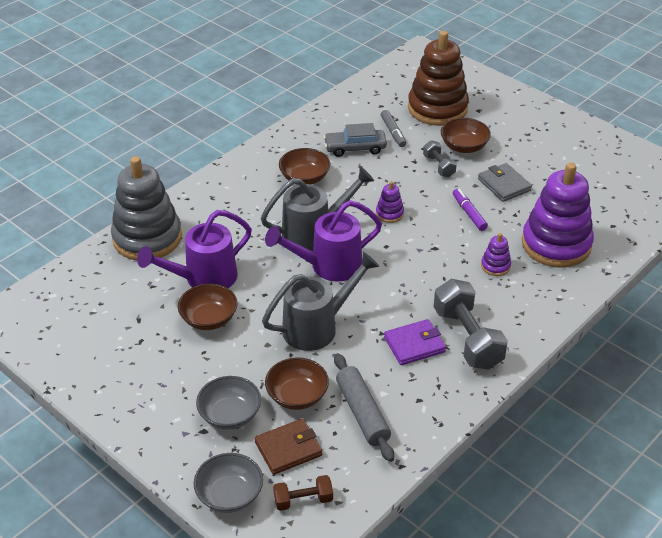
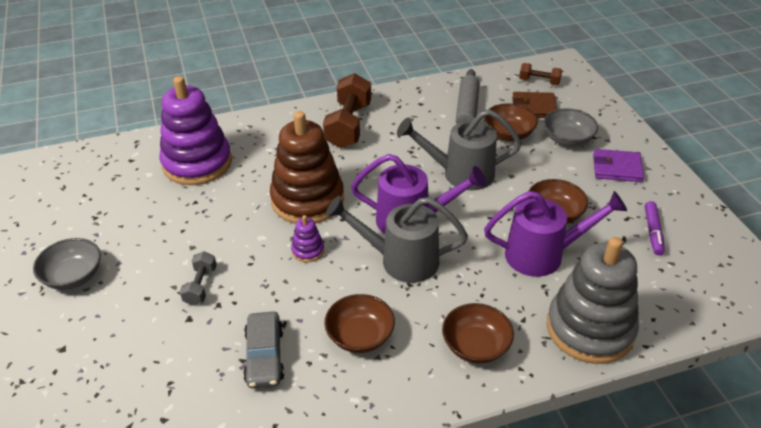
camera: 150 degrees left, 0 degrees up
(229, 495) = (588, 98): grey bowl -> grey bowl (73, 276)
(355, 148) = (264, 356): grey car -> grey car turned 60 degrees clockwise
(393, 132) = (197, 361): grey marker -> none
(414, 344) = (392, 135): purple wallet -> purple wallet (617, 168)
(437, 108) = (103, 376): brown stacking toy -> brown stacking toy (307, 200)
(464, 147) = (145, 300): brown bowl -> brown bowl (475, 346)
(467, 338) = (348, 125): grey dumbbell -> brown dumbbell
(469, 213) = (233, 220): purple marker -> purple marker (653, 232)
(495, 266) = (267, 165): purple stacking toy -> none
(504, 185) = (165, 235): grey wallet -> none

